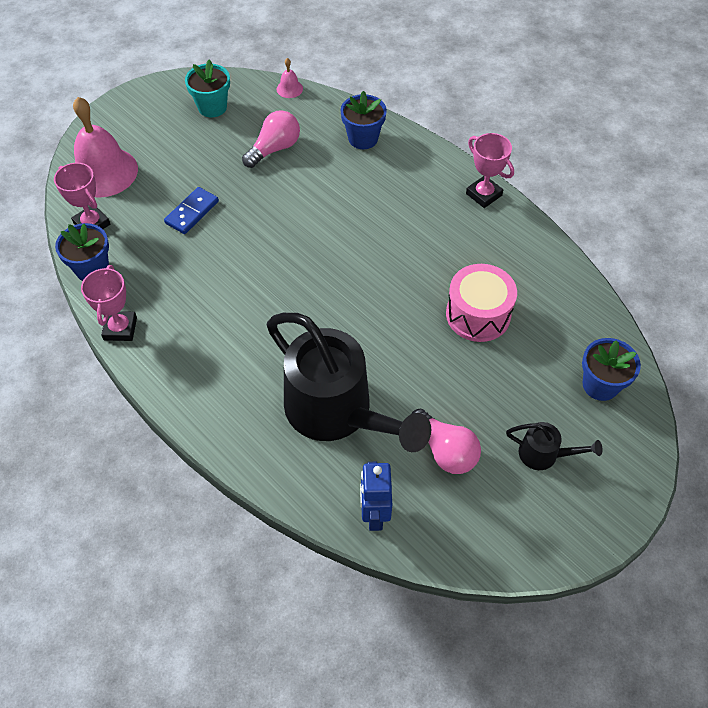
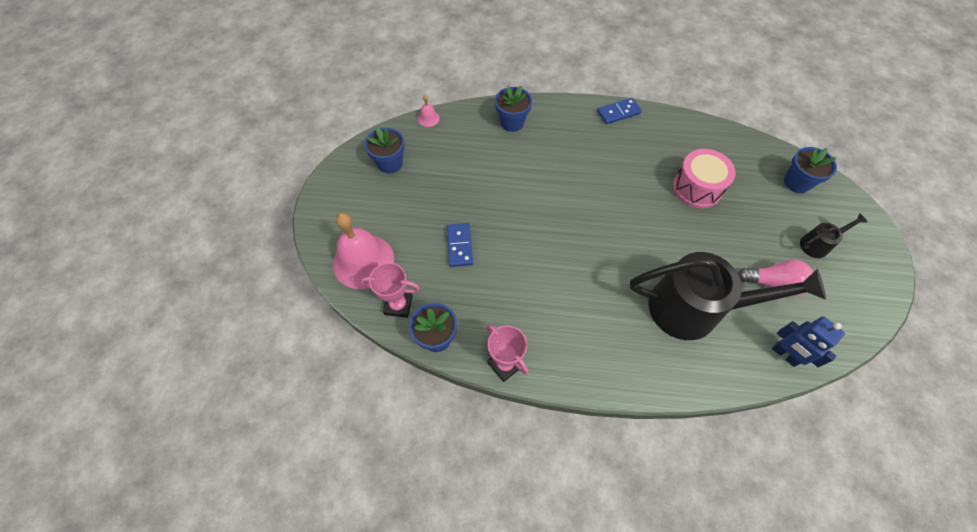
camera: 40 degrees left, 5 degrees up
(212, 107) = (390, 163): turquoise flower pot -> blue flower pot
(274, 149) = (464, 165): pink light bulb -> none
(484, 194) = (618, 112): pink trophy -> blue domino

